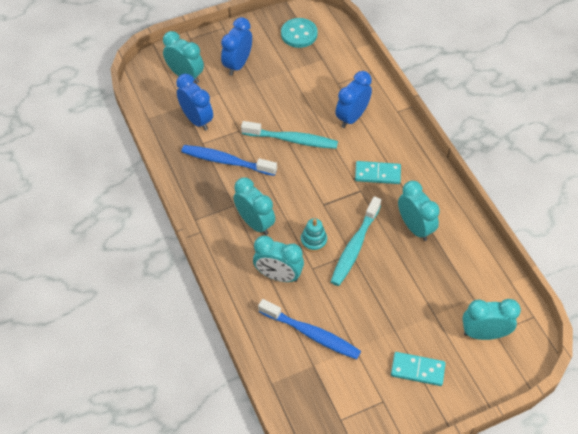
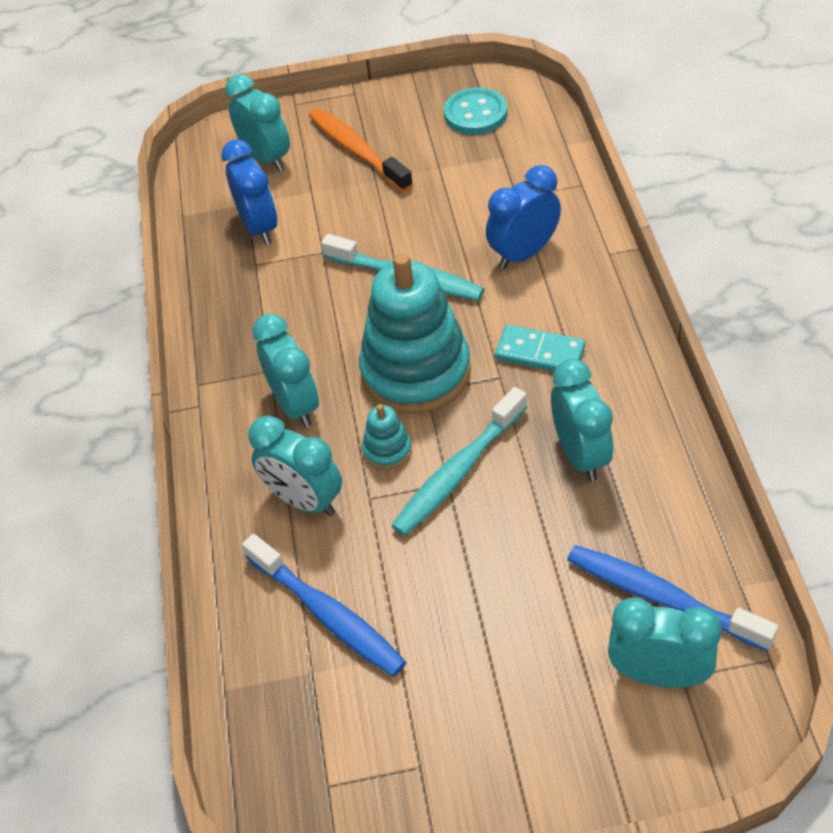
camera: 20 degrees right, 5 degrees down
(226, 161) = (283, 297): blue toothbrush -> blue toothbrush (661, 597)
(237, 64) = (357, 150): blue clock -> orange toothbrush
(315, 194) = (416, 371): none -> turquoise stacking toy
(417, 370) = (505, 720): turquoise domino -> none

